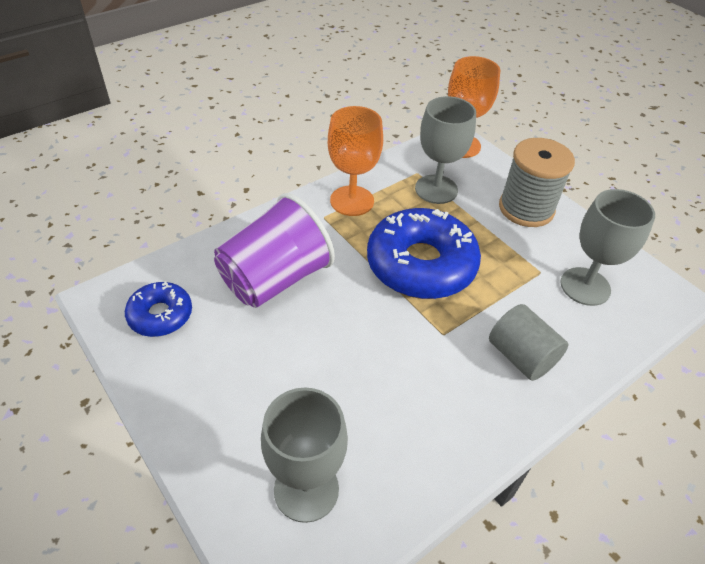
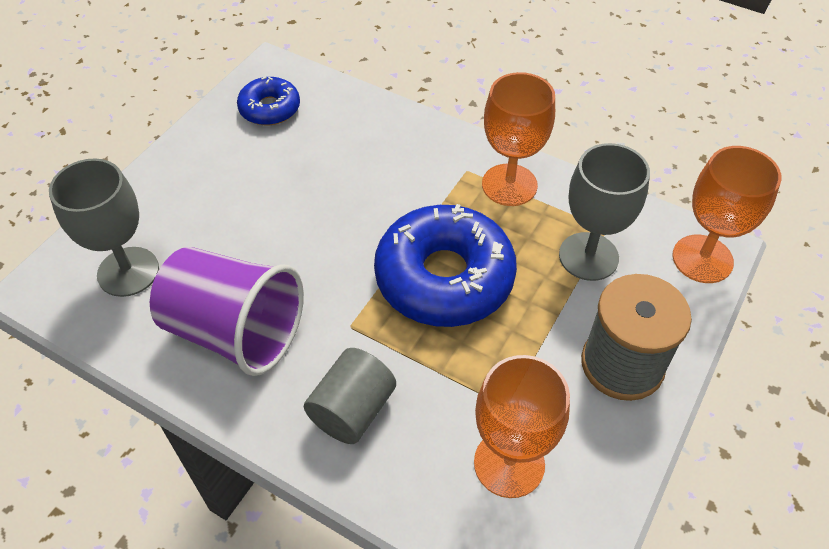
camera: 70 degrees right, 5 degrees up
(275, 279) = (353, 165): purple cup -> purple cup (235, 331)
(585, 286) = (509, 463): grey goblet -> orange goblet

